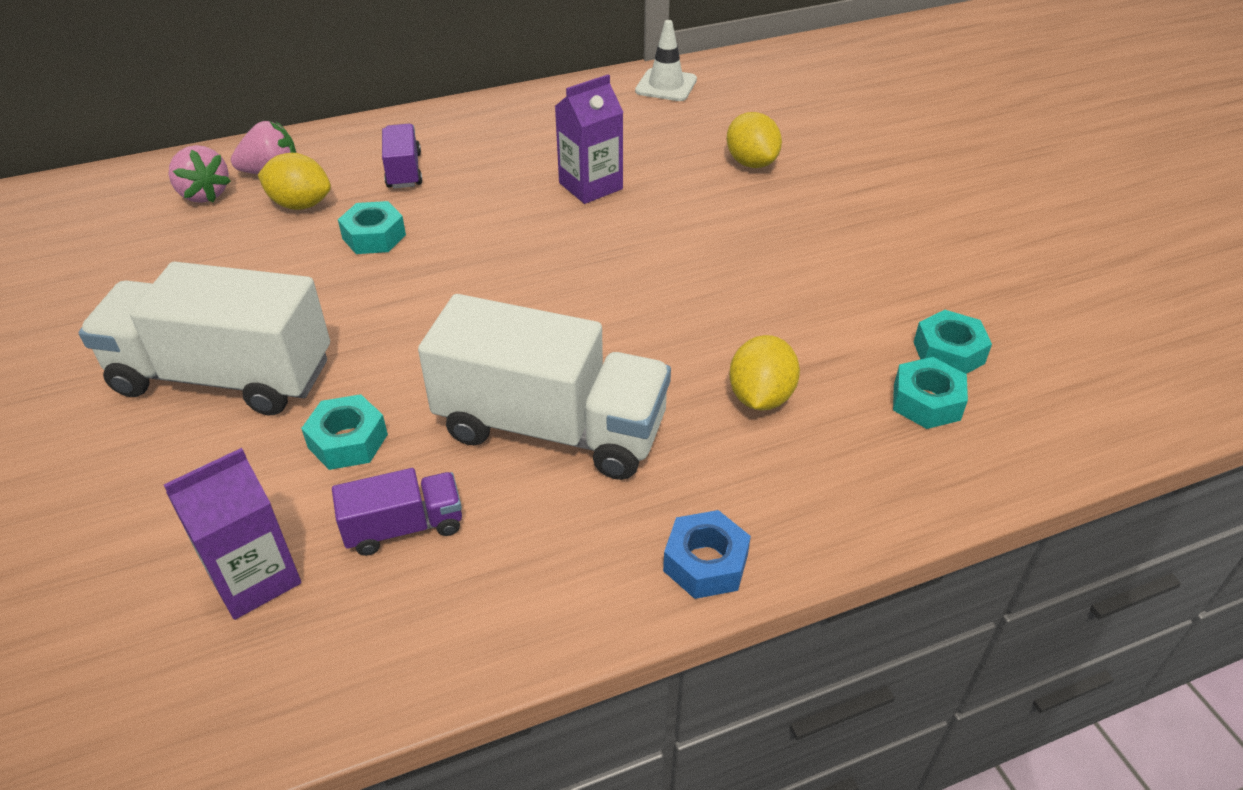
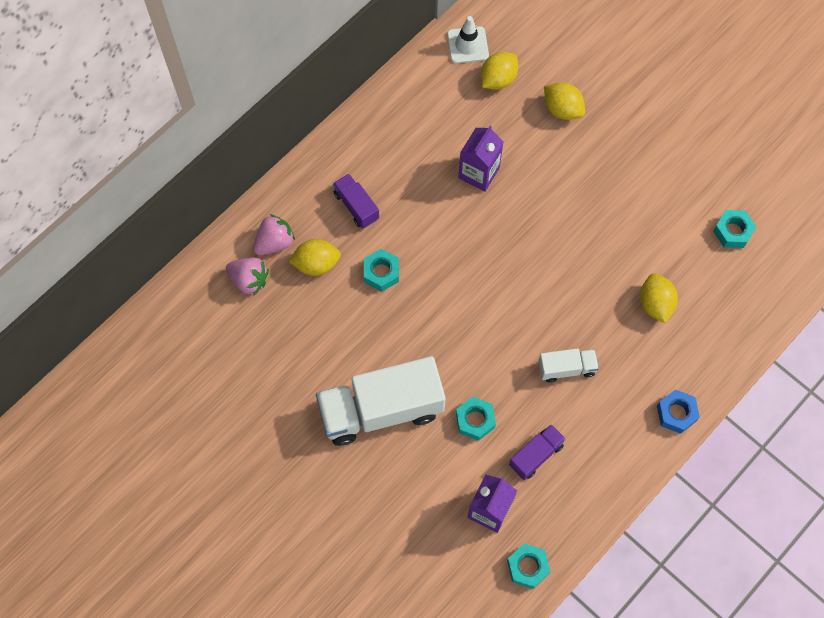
camera: 25 degrees left, 25 degrees up
(551, 428) = (566, 368): white truck -> white truck, size x0.48
(683, 119) = (498, 79): none -> yellow lemon
(926, 402) = (734, 272): turquoise nut -> turquoise nut (527, 567)

